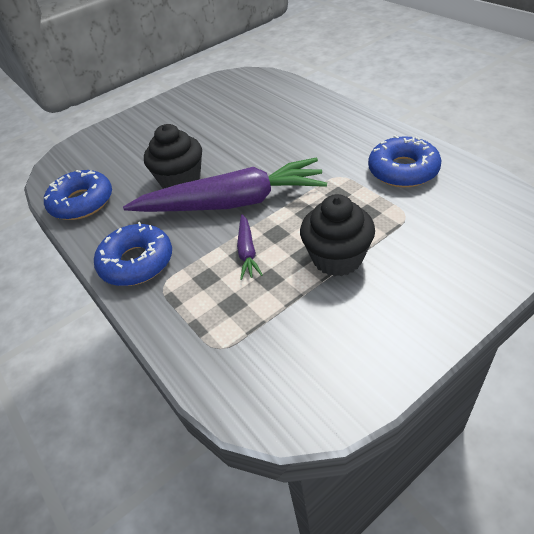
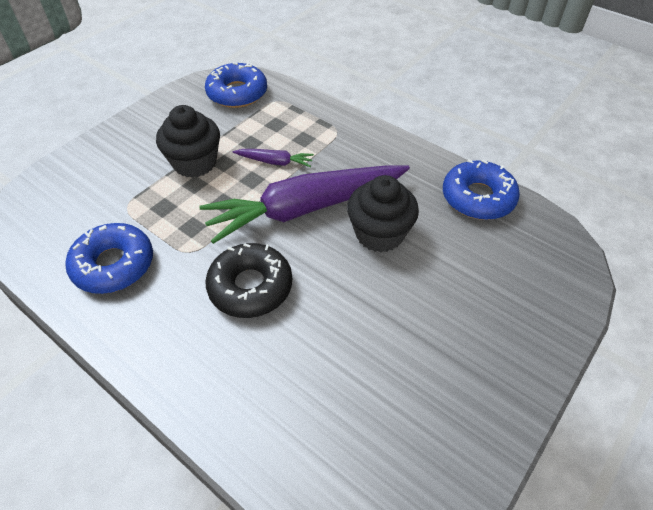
camera: 160 degrees right, 5 degrees up
(136, 262) = (371, 145): blue donut -> blue donut (237, 93)
(247, 251) = (275, 162): purple carrot -> purple carrot turned 120 degrees clockwise
(292, 153) = (250, 287): none -> black donut

